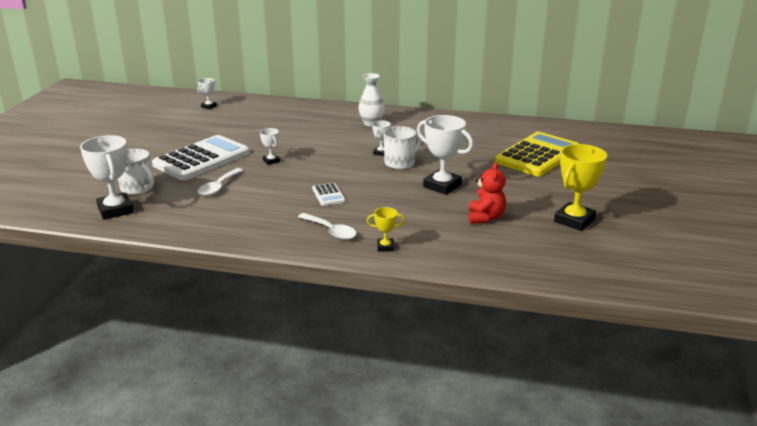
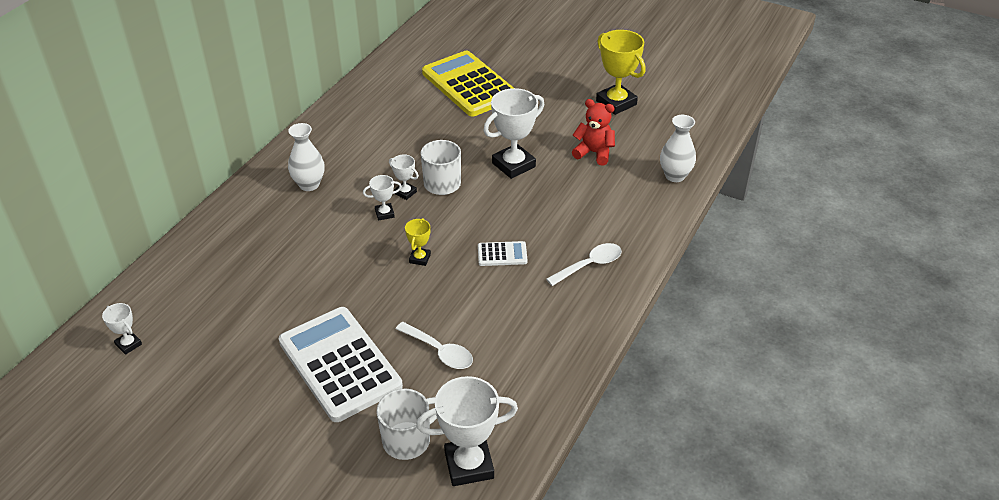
camera: 75 degrees left, 15 degrees up
(271, 161) = (381, 293): white trophy -> white trophy (384, 213)
(385, 247) = (634, 231): yellow trophy -> yellow trophy (420, 258)
(480, 261) = (675, 176): none -> white vase

